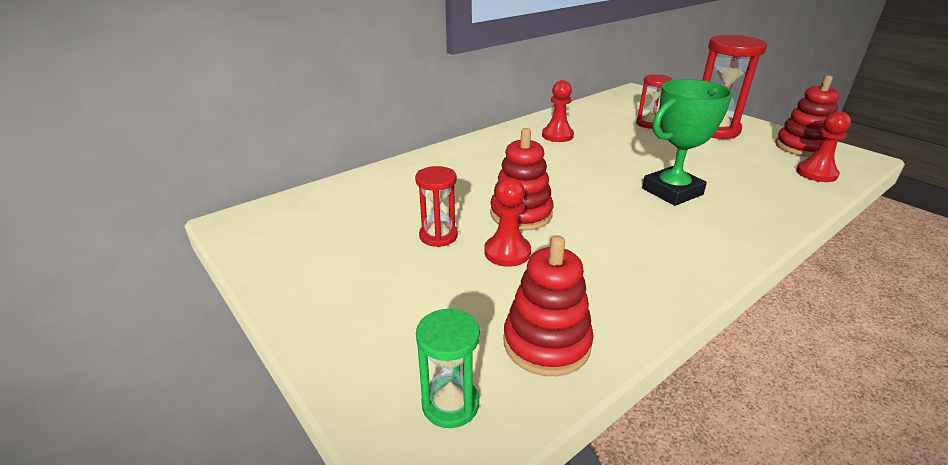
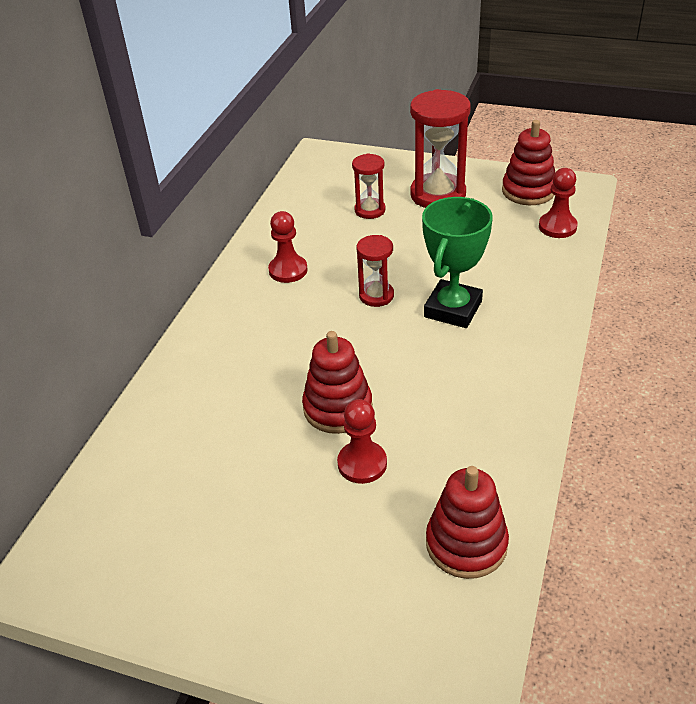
camera: 30 degrees left, 10 degrees up
(438, 236) = (281, 477): red hourglass -> red hourglass (376, 296)
(450, 404) = (438, 642): green hourglass -> none

